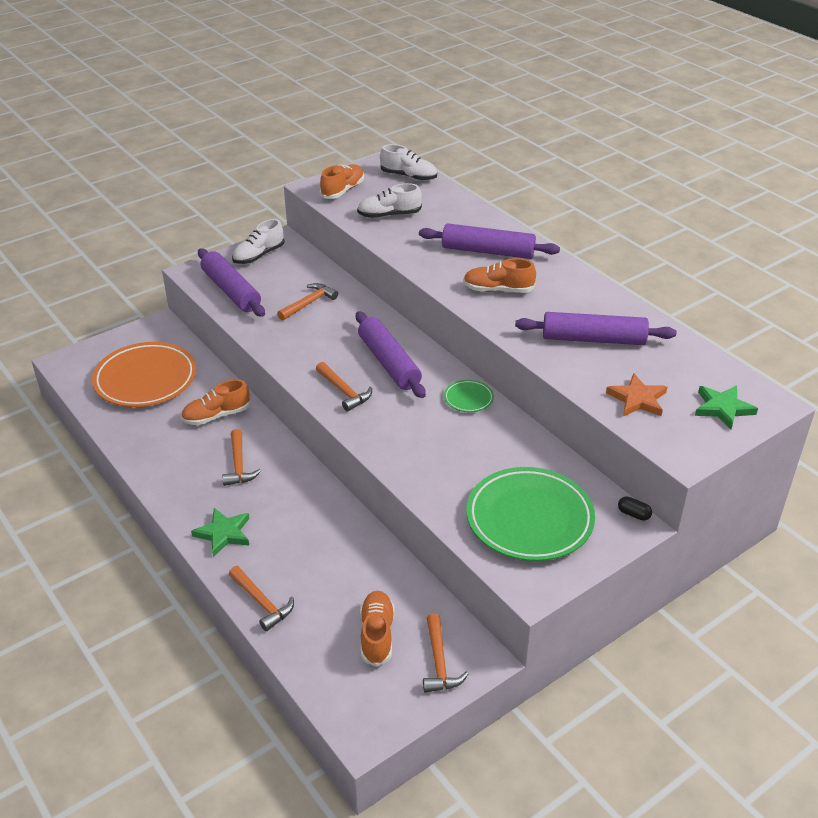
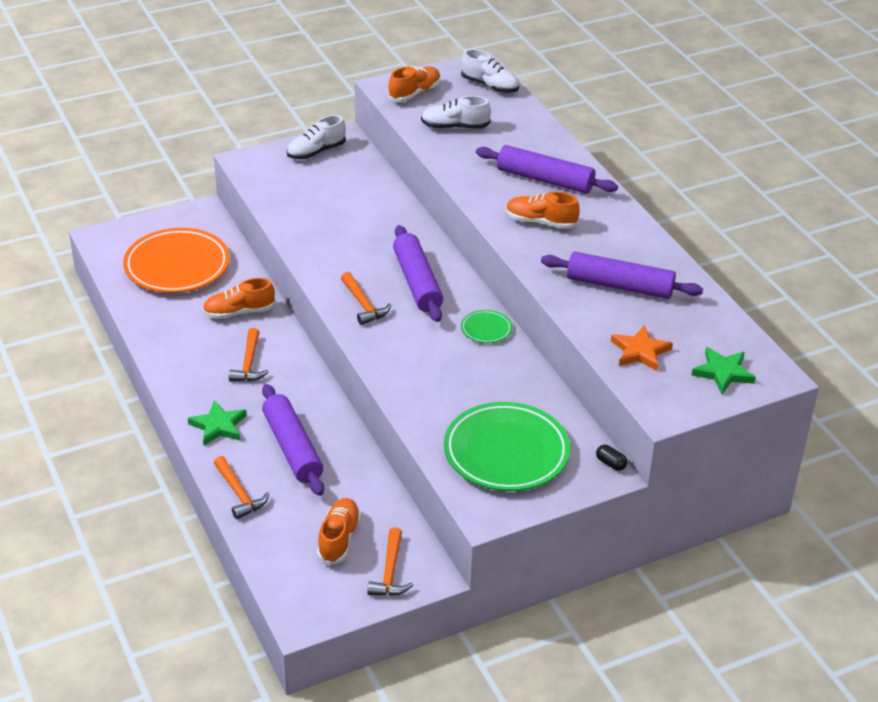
camera: 10 degrees right, 0 degrees up
(231, 291) = (278, 186): purple rolling pin -> purple rolling pin (292, 448)
(309, 303) = (354, 209): orange hammer -> none

